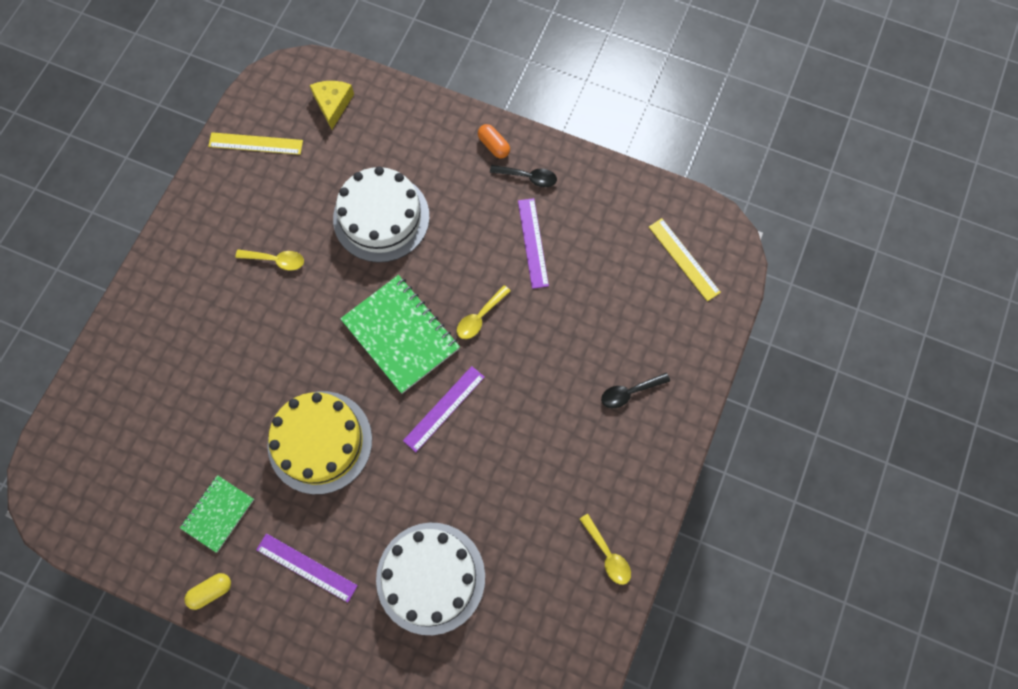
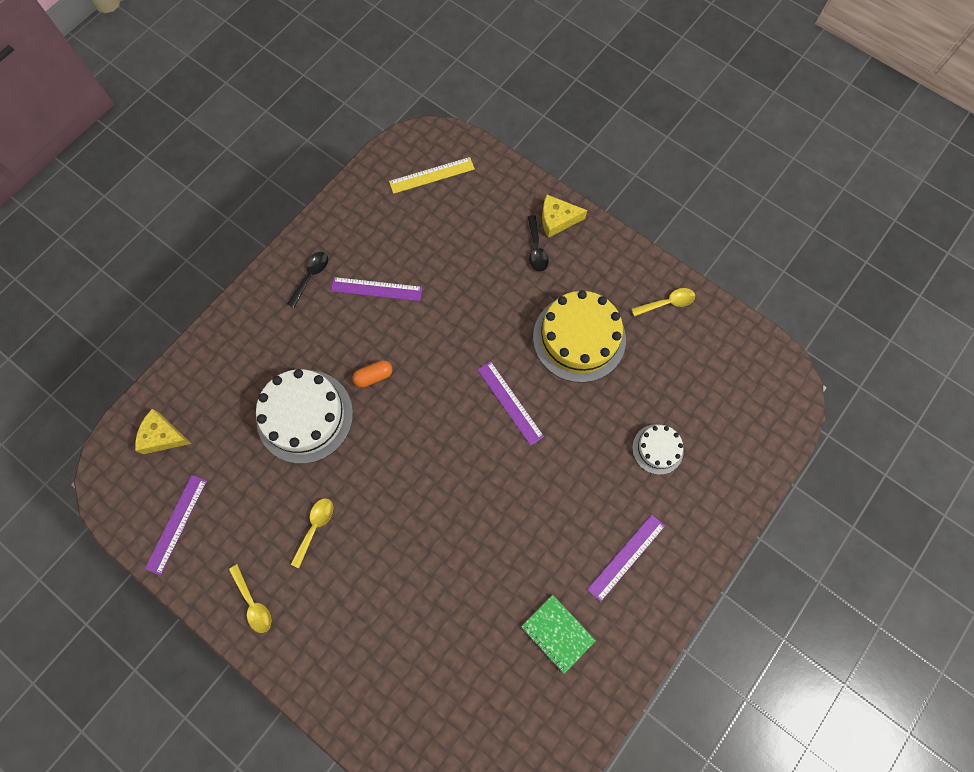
camera: 75 degrees left, 0 degrees up
(211, 591) = (630, 653): yellow capsule -> none
(255, 144) = (177, 524): yellow ruler -> purple ruler
(320, 442) = (512, 521): yellow cake -> yellow cake (579, 338)
(400, 335) = (429, 425): green notebook -> none
(430, 578) = (657, 449): white cake -> white cake, size x0.52
(480, 317) = (433, 351): yellow spoon -> yellow spoon (253, 603)
(494, 146) = (267, 298): orange capsule -> orange capsule (373, 376)
(674, 406) = (557, 219): none -> yellow cheese

